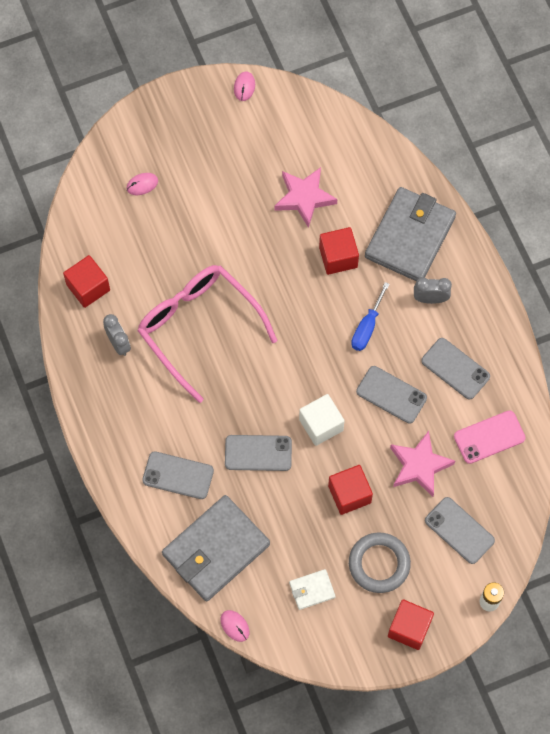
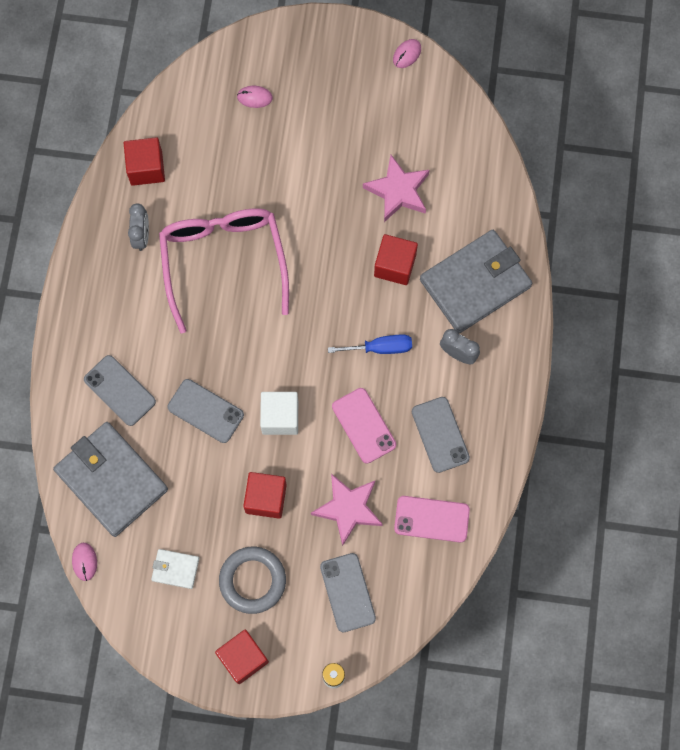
camera: 30 degrees right, 5 degrees up
(216, 550) = (111, 480): grey wallet -> grey wallet turned 60 degrees clockwise
(367, 327) = (380, 348): blue screwdriver -> blue screwdriver turned 150 degrees counterclockwise
(391, 394) = (364, 425): grey phone -> pink phone

